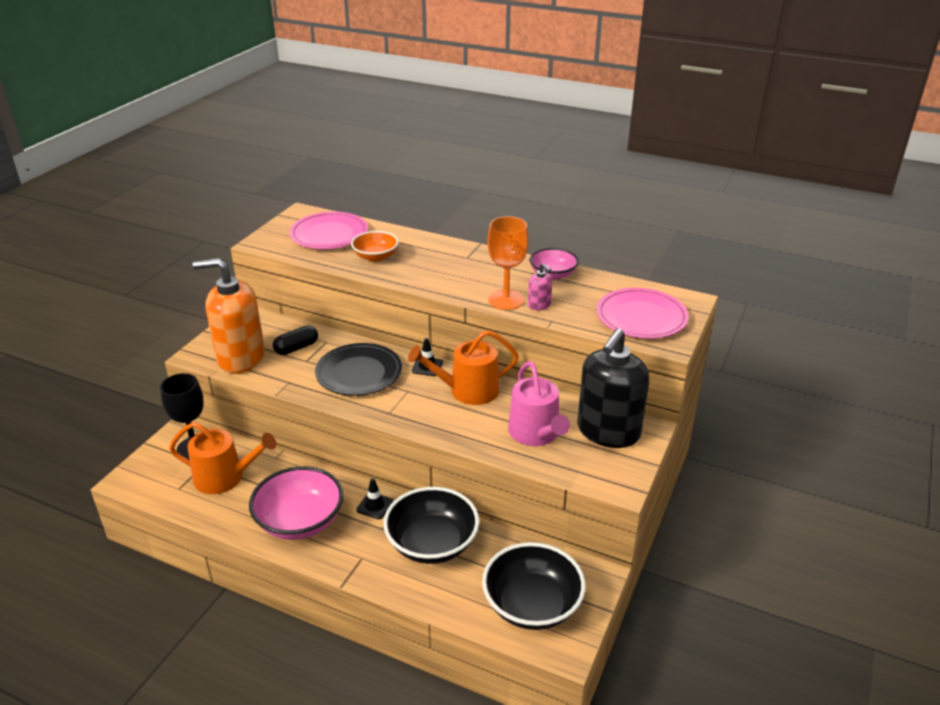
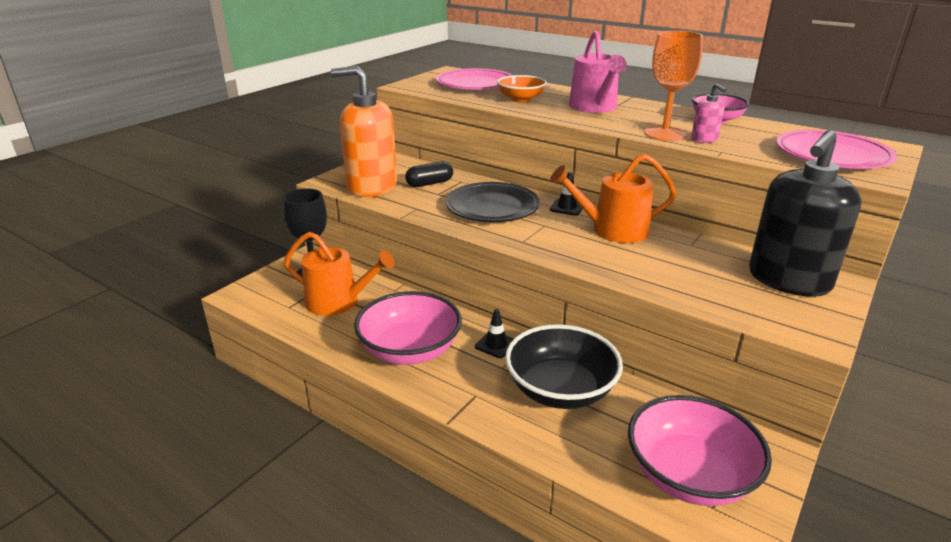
camera: 10 degrees right, 5 degrees down
(532, 605) = (689, 475): black bowl -> pink bowl
(536, 434) = (697, 274): pink watering can -> pink watering can (594, 107)

